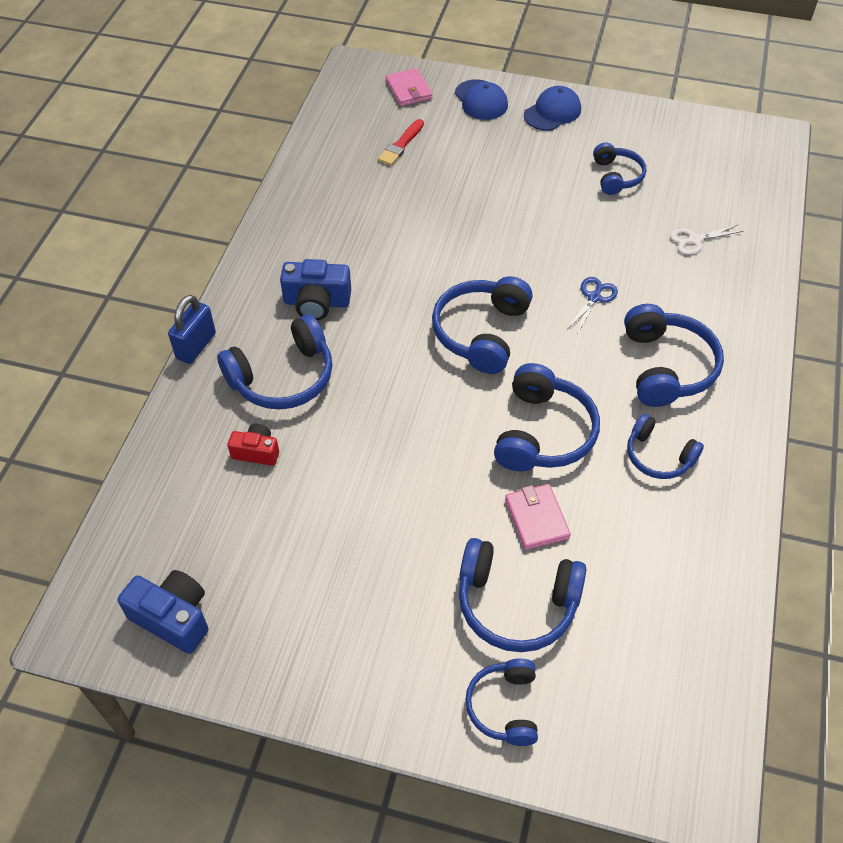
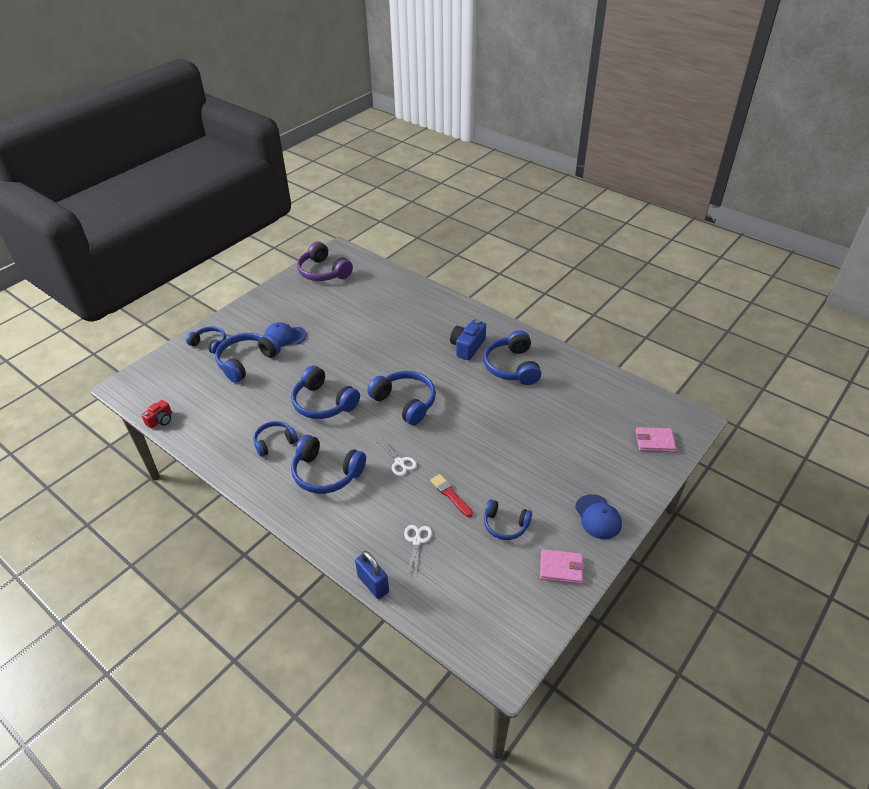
camera: 115 degrees right, 10 degrees down
(173, 618) = (323, 272): blue camera -> purple headphones
(196, 346) = (462, 302): blue padlock -> blue padlock (373, 584)
(256, 452) = (385, 307): red camera -> red camera (160, 420)
(283, 377) = (423, 324): blue headphones -> blue headphones (512, 367)
(401, 145) = (591, 418): red brush -> red brush (450, 494)
(481, 100) = (628, 478): blue cap -> blue cap (285, 336)
(536, 518) = (279, 383): pink wallet -> pink wallet (561, 568)
(594, 297) = (399, 462): blue scissors -> white scissors

